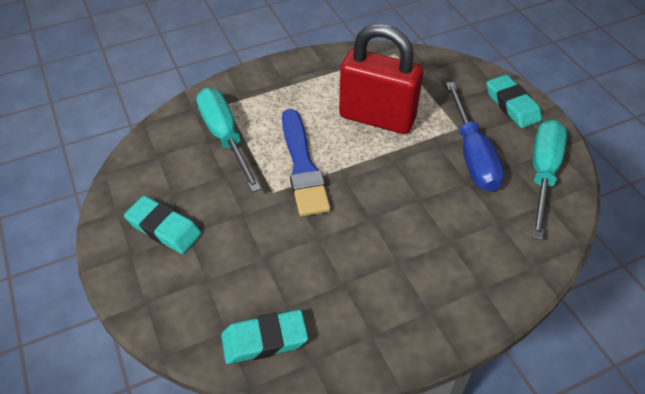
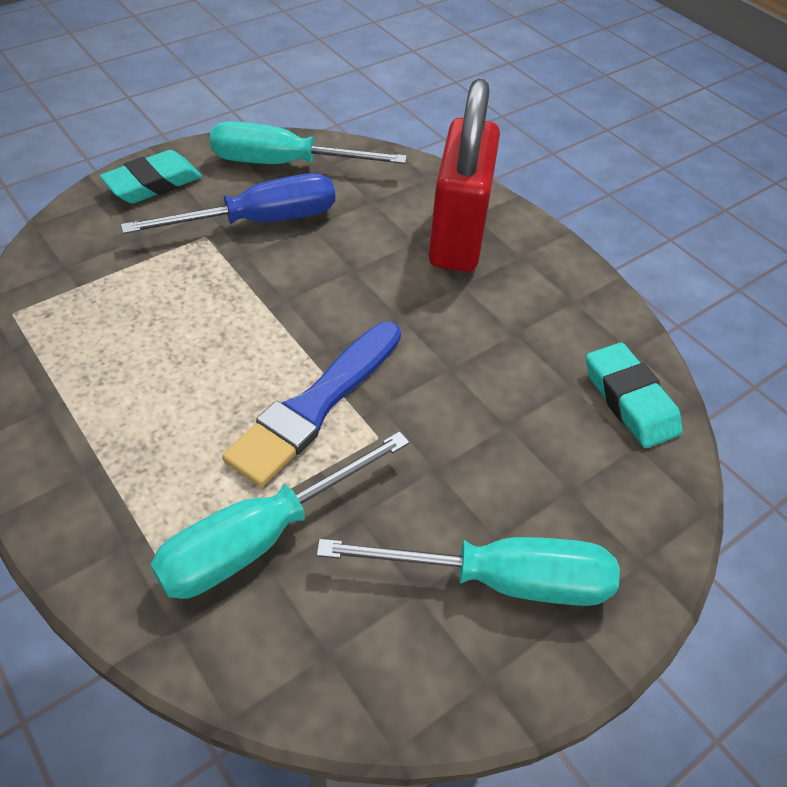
camera: 105 degrees left, 0 degrees up
(164, 228) = (500, 579): turquoise eraser -> turquoise screwdriver
(302, 166) = (315, 406): blue brush -> blue brush turned 150 degrees clockwise
(377, 118) = (189, 324): red padlock -> red padlock (458, 237)

